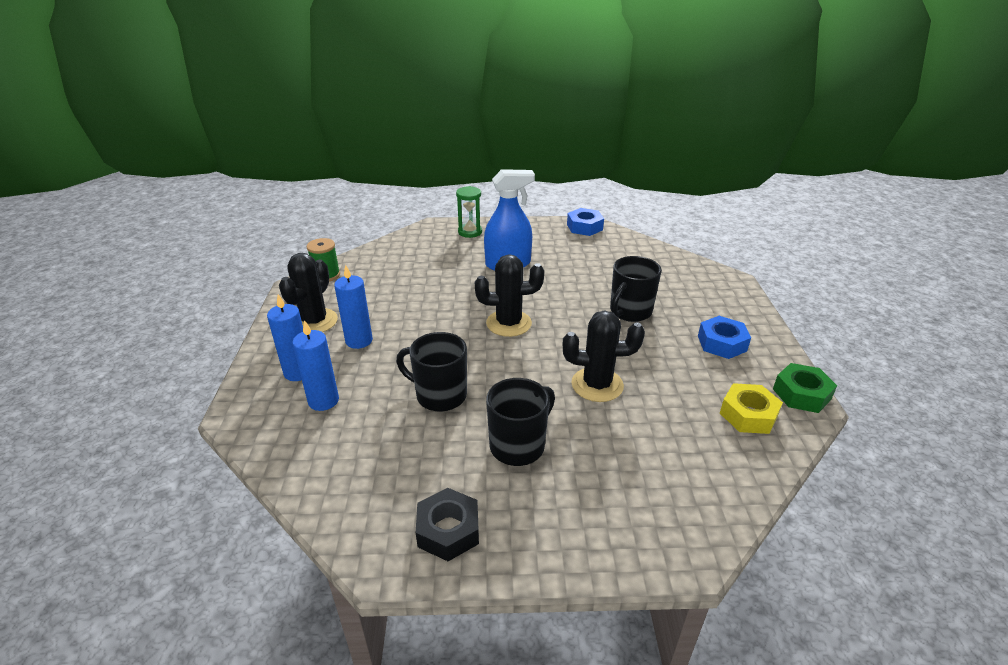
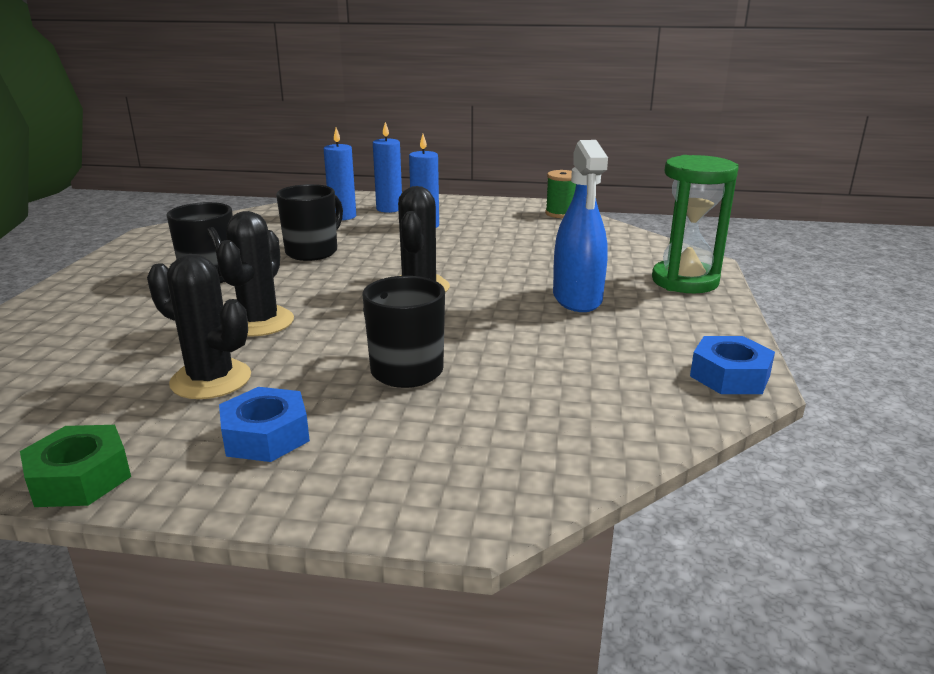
camera: 100 degrees right, 10 degrees down
(314, 321) = (468, 211): black cactus -> black cactus (211, 380)
(448, 530) = (153, 249): black nut -> none
(470, 232) = (685, 281): green hourglass -> green hourglass, size x1.65
(748, 415) = (101, 412): yellow nut -> none

